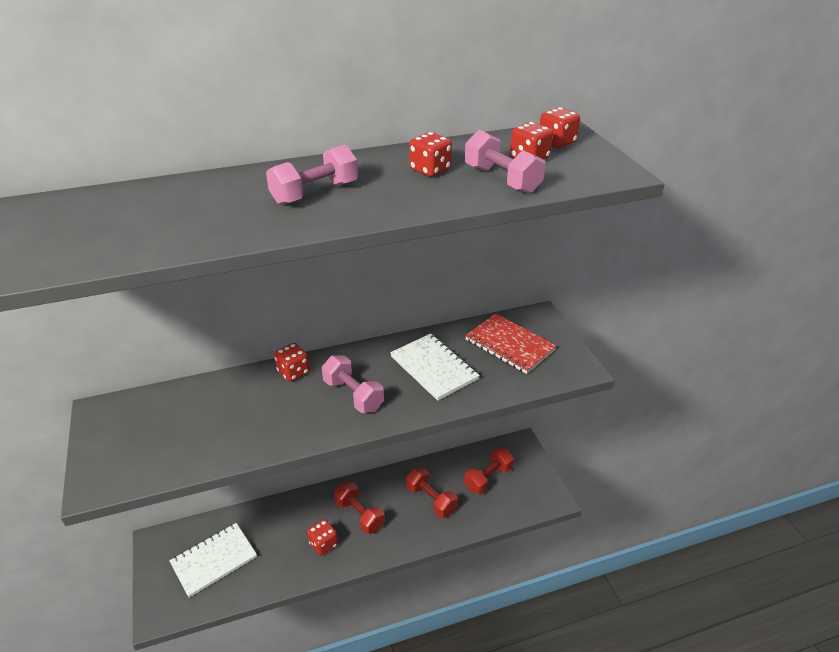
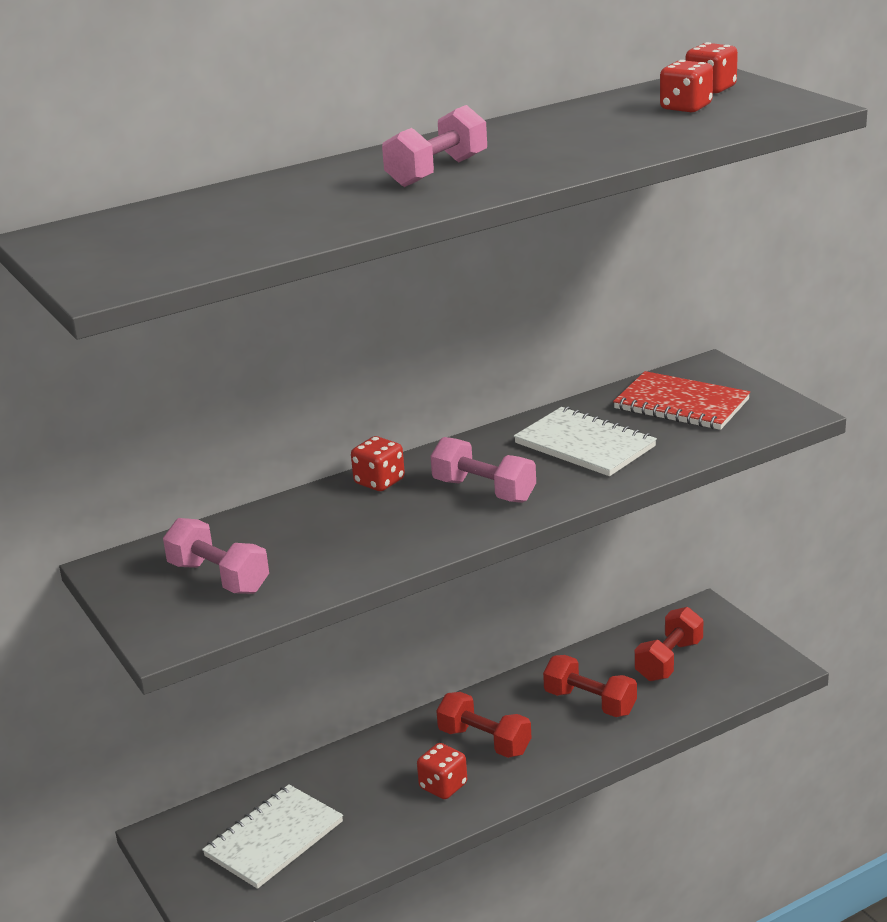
camera: 10 degrees left, 10 degrees down
(430, 170) = (566, 133): red dice -> none
(502, 179) = (665, 130): pink dumbbell -> pink dumbbell (219, 577)

